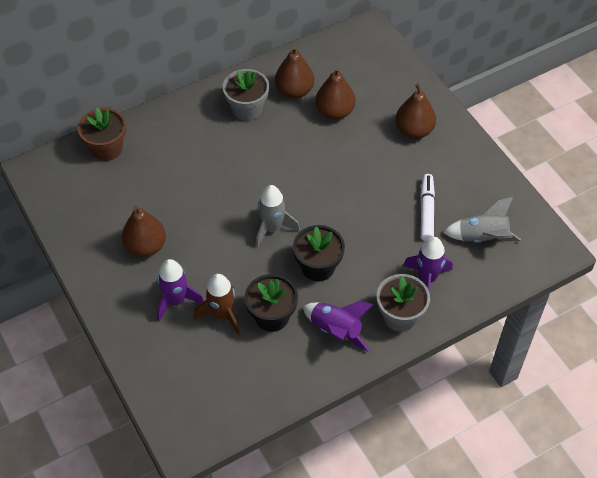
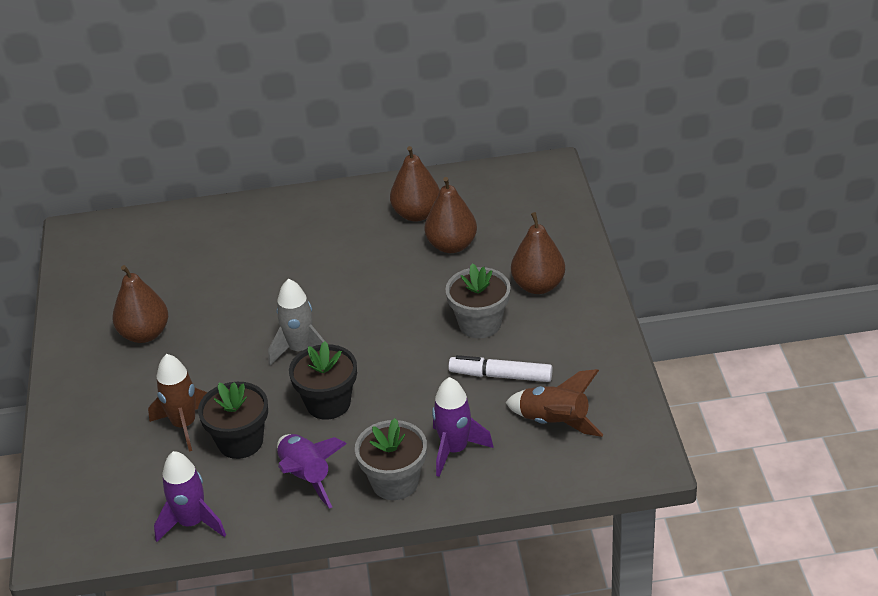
camera: 25 degrees right, 15 degrees down
(107, 148) = (166, 227): brown flower pot -> none
(176, 300) = (142, 397): purple rocket -> purple rocket (192, 523)
(247, 109) = (349, 221): grey flower pot -> grey flower pot (480, 324)
(426, 211) = (500, 375): white marker -> white marker turned 105 degrees counterclockwise
(482, 238) = (554, 422): grey rocket -> brown rocket

